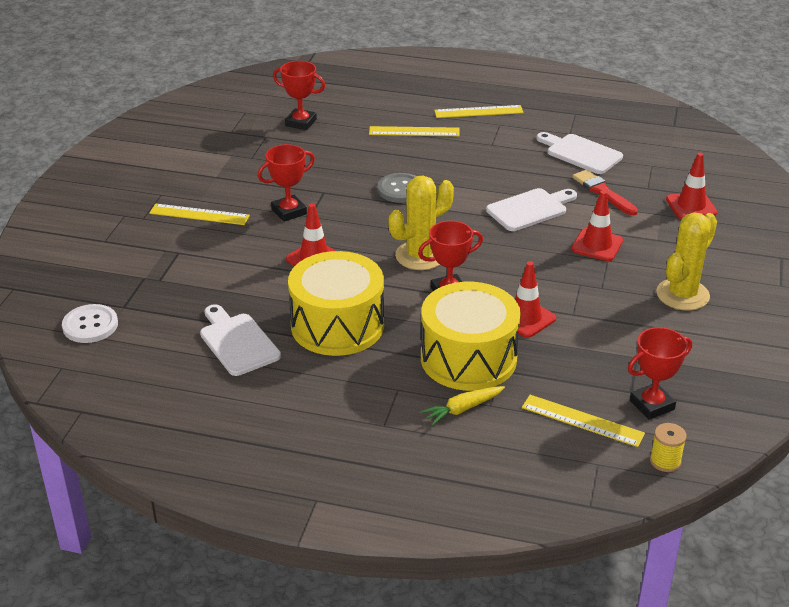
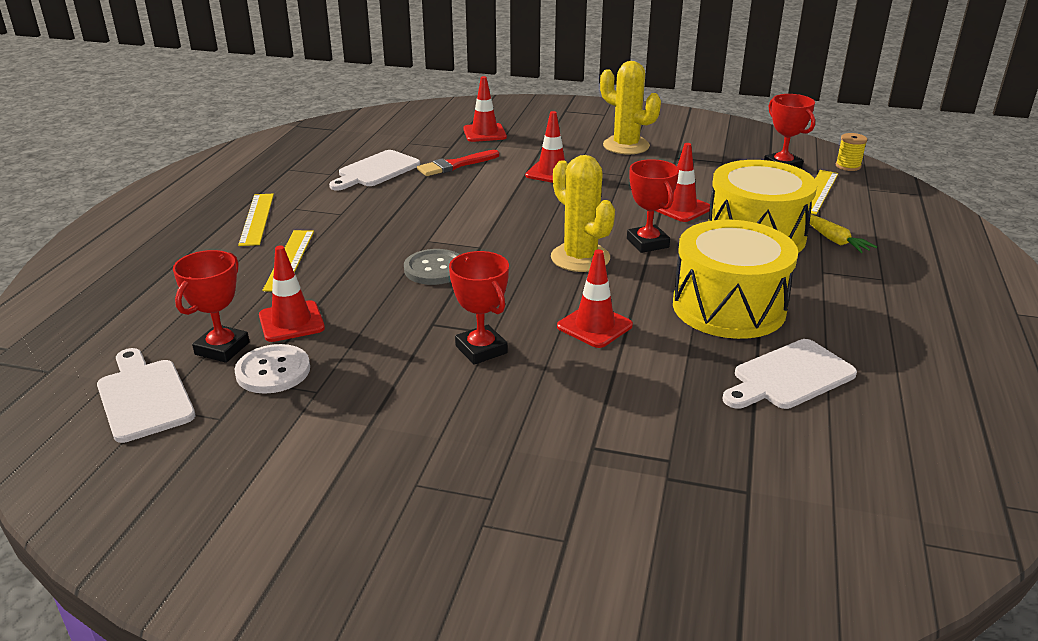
camera: 90 degrees left, 5 degrees down
(90, 325) = (808, 524): white button -> white button (273, 371)
(199, 214) = (484, 433): yellow ruler -> none
(329, 141) = (291, 322): none -> red traffic cone
(530, 209) = (485, 199): white cutting board -> white cutting board (144, 397)

